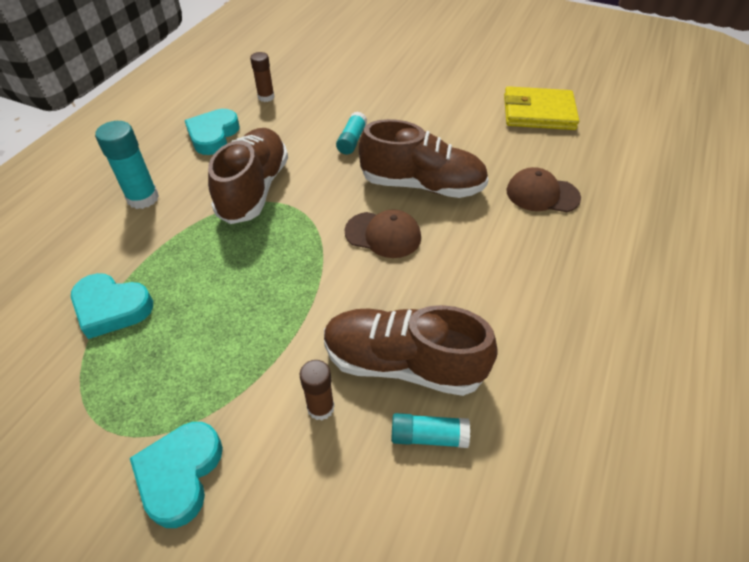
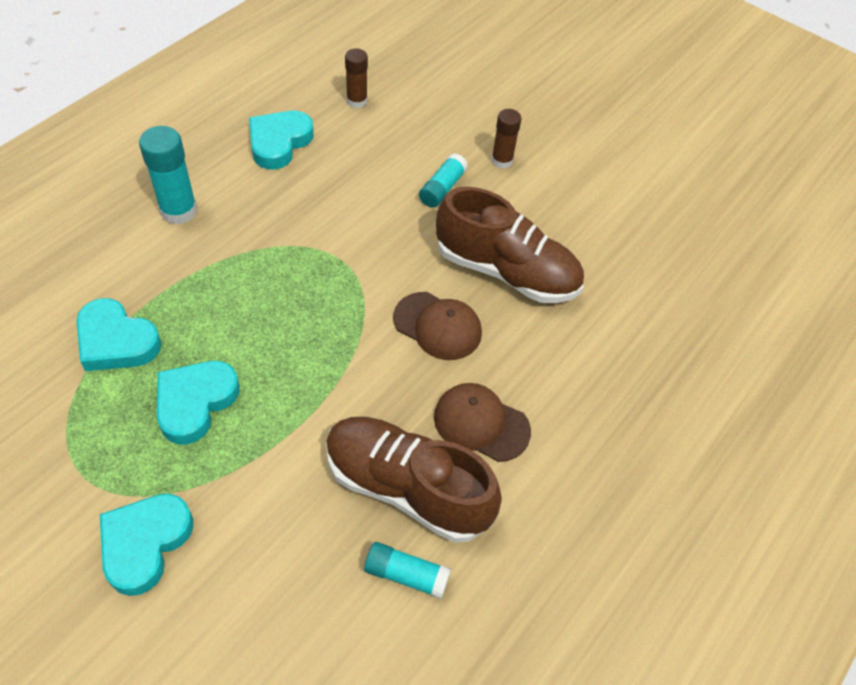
camera: 10 degrees right, 5 degrees up
(196, 340) = (195, 402): none -> turquoise heart
(254, 189) = (307, 229): brown shoe -> none
(320, 407) = (304, 513): brown glue stick -> brown glue stick (502, 160)
(538, 112) = (692, 202): yellow wallet -> none
(542, 194) = (648, 319): brown cap -> brown cap (481, 423)

